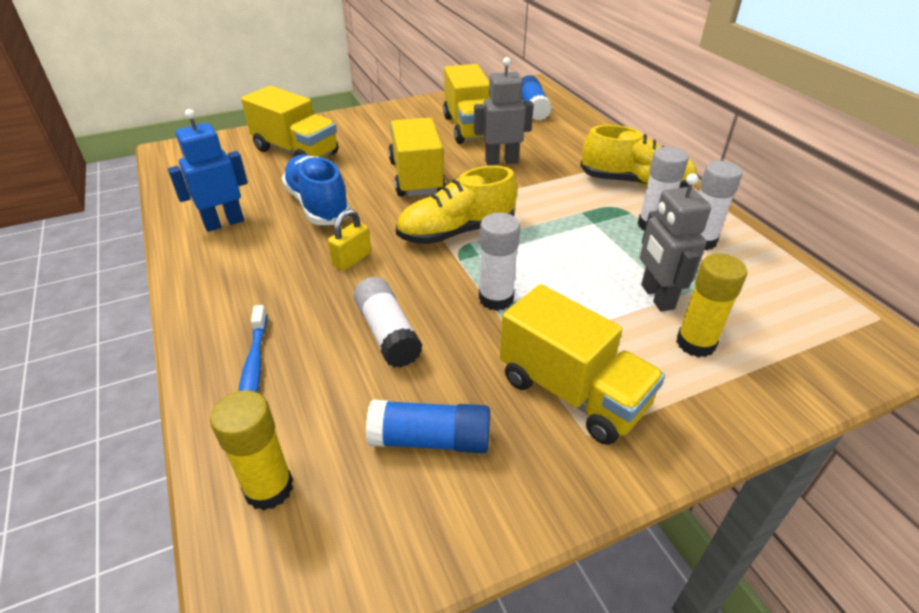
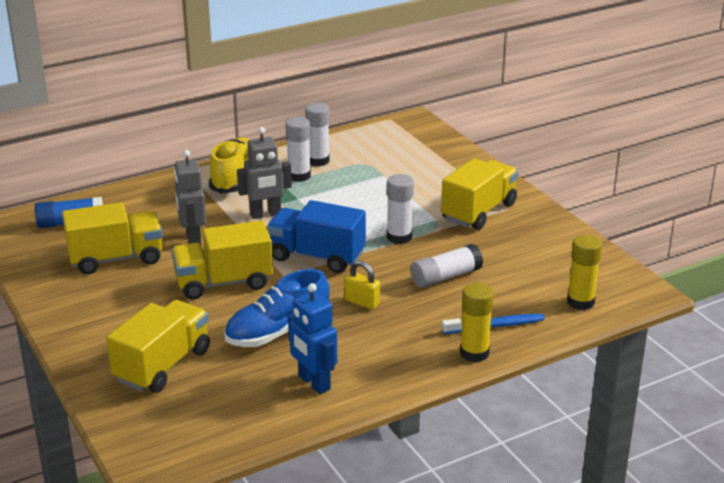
camera: 95 degrees left, 10 degrees down
(430, 439) = (528, 254): blue glue stick -> none
(456, 232) = (316, 257): yellow shoe -> blue truck
(656, 297) = (385, 181): grey robot -> grey robot (265, 214)
(695, 343) = (427, 173): yellow glue stick -> yellow glue stick (474, 353)

